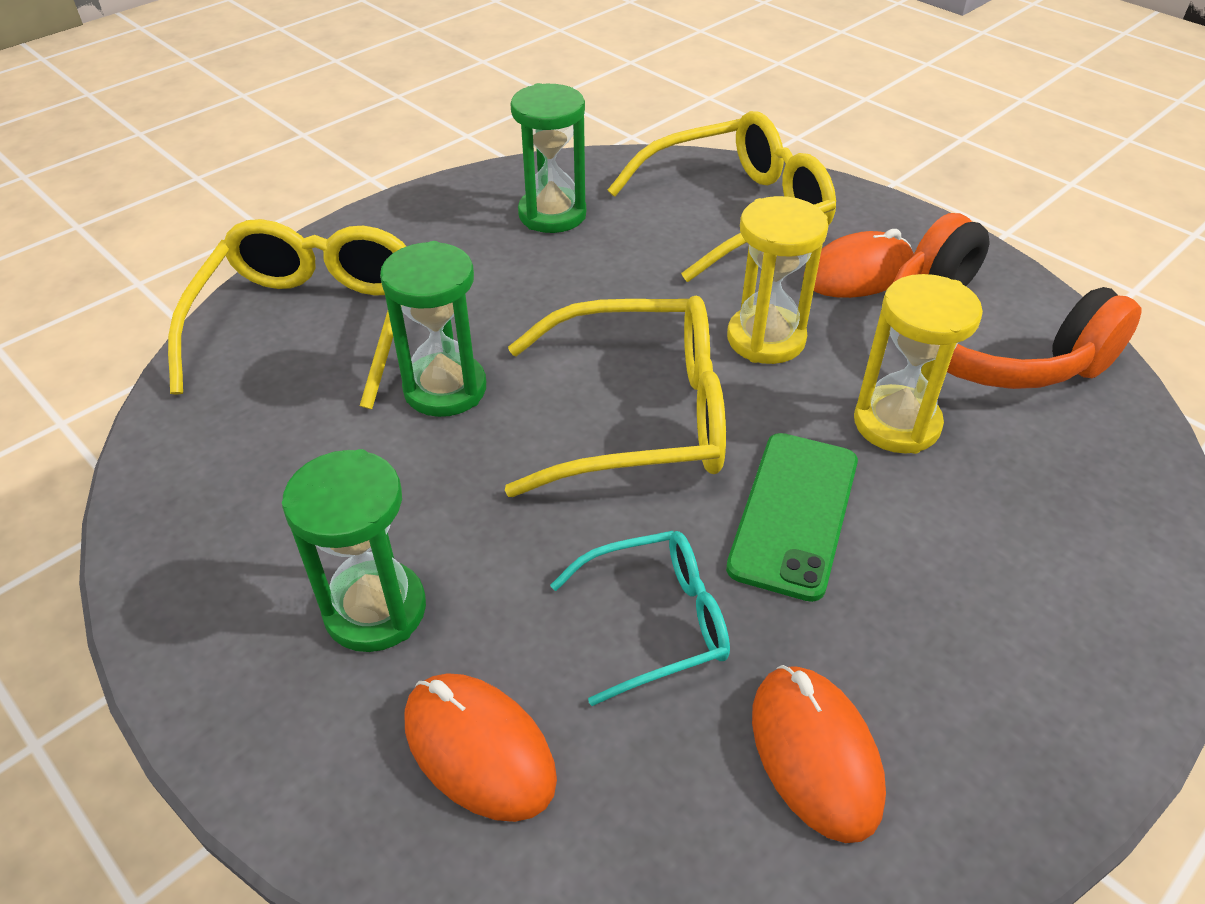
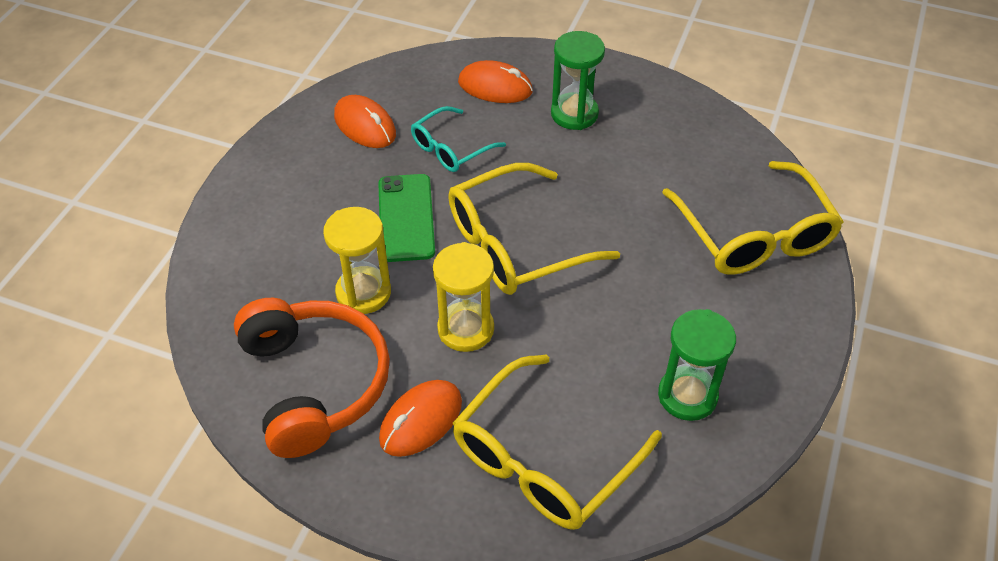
camera: 155 degrees right, 5 degrees up
(445, 389) = (636, 222): green hourglass -> none
(985, 341) = (315, 383): orange headphones -> orange headphones turned 45 degrees clockwise

